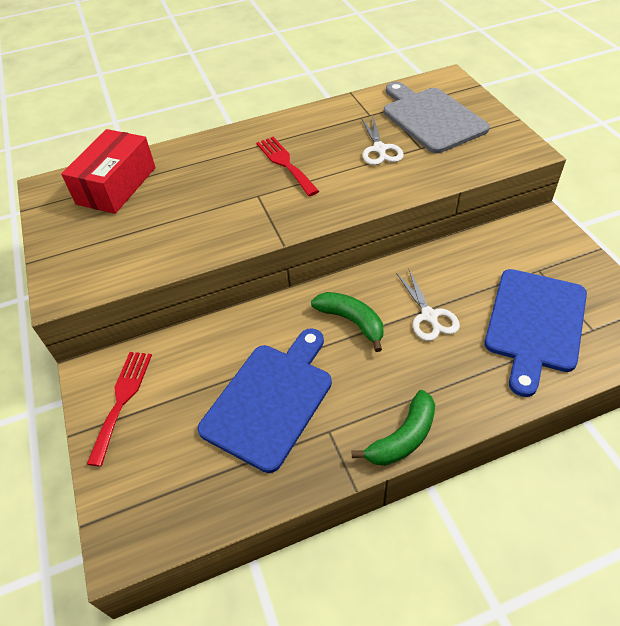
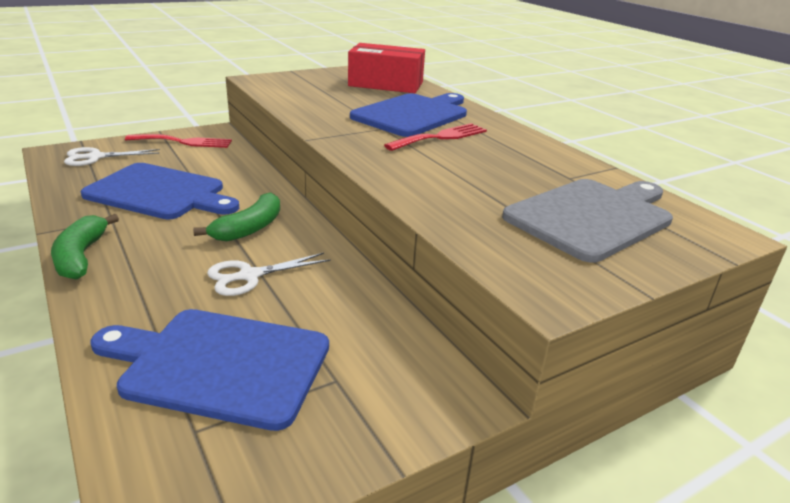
camera: 75 degrees right, 20 degrees down
(222, 174) = (413, 114): none -> blue cutting board
(379, 149) = (492, 182): white scissors -> white scissors (96, 157)
(403, 437) = (81, 257): green banana -> green banana turned 45 degrees clockwise

